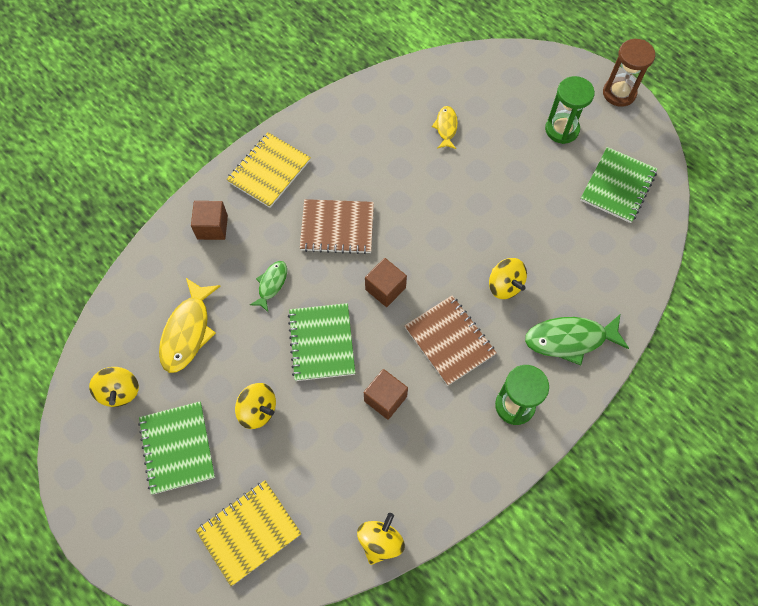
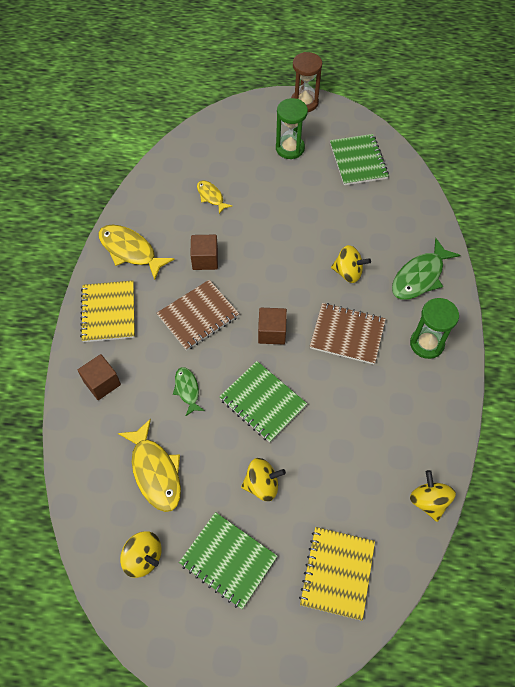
camera: 40 degrees left, 5 degrees down
(333, 129) = (130, 251): none -> yellow fish
(385, 398) = (342, 405): brown cube -> brown cube (205, 259)

